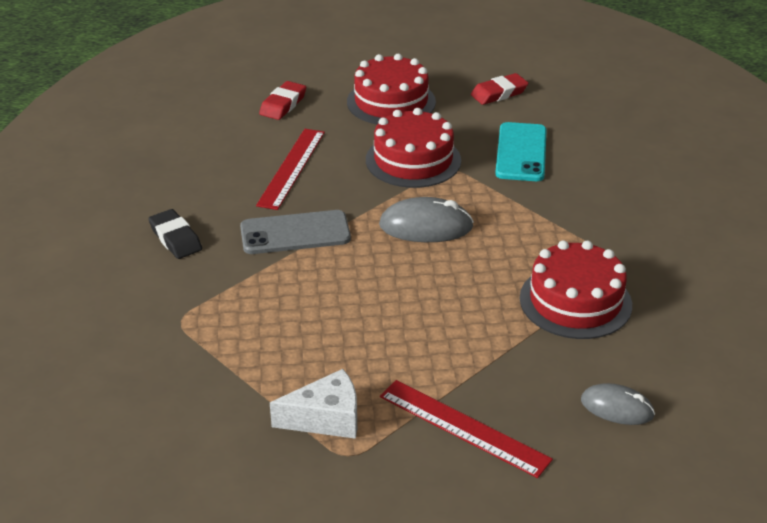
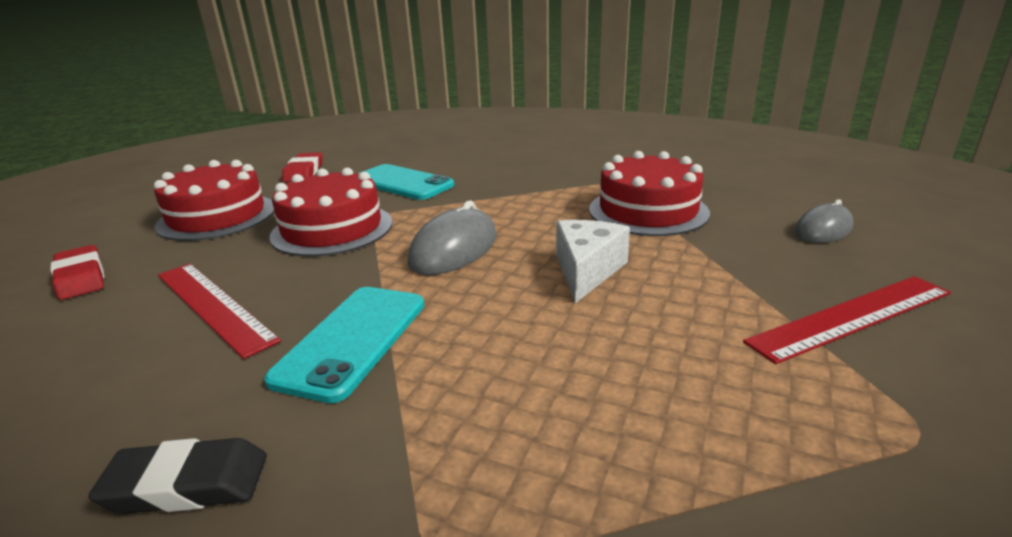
camera: 60 degrees left, 10 degrees down
(295, 233) = (352, 340): grey phone -> turquoise phone
(326, 418) = (821, 431): white cheese -> white cheese (587, 270)

